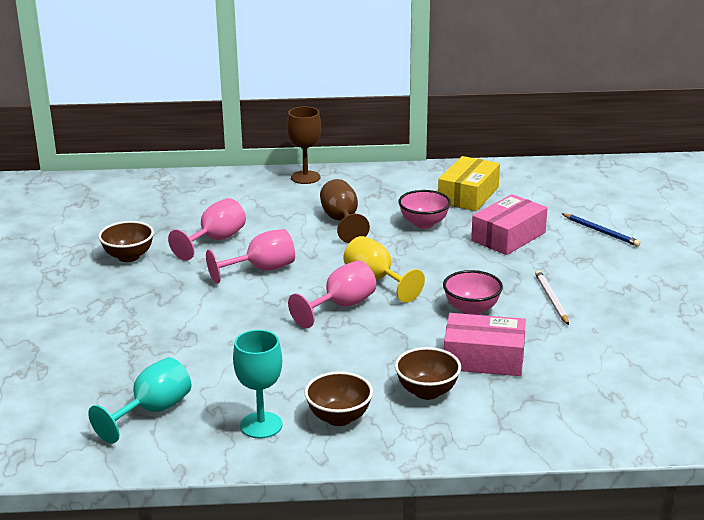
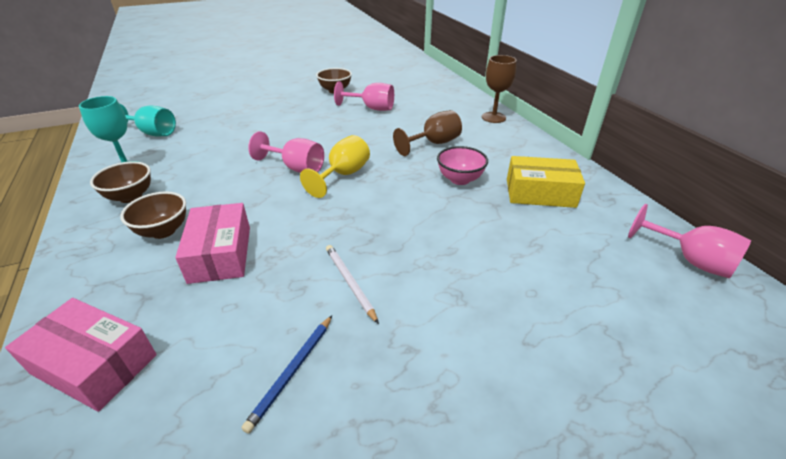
camera: 70 degrees right, 10 degrees up
(261, 270) = (338, 129): pink goblet -> pink goblet (689, 260)
(471, 309) = (310, 232): pink bowl -> none
(508, 236) = (472, 231): pink box -> pink box (94, 364)
(551, 299) = (350, 283): white pencil -> white pencil turned 90 degrees counterclockwise
(601, 231) = (541, 302): blue pencil -> blue pencil (292, 372)

